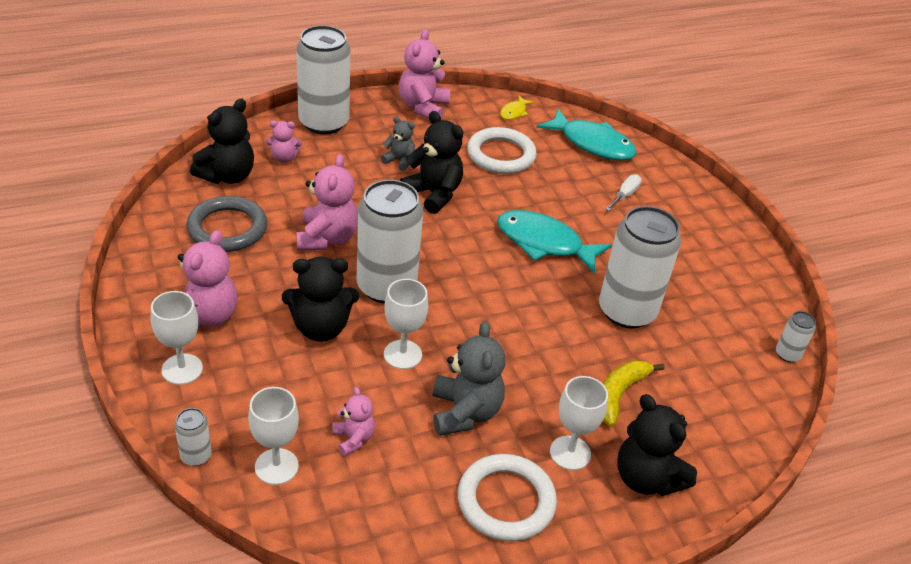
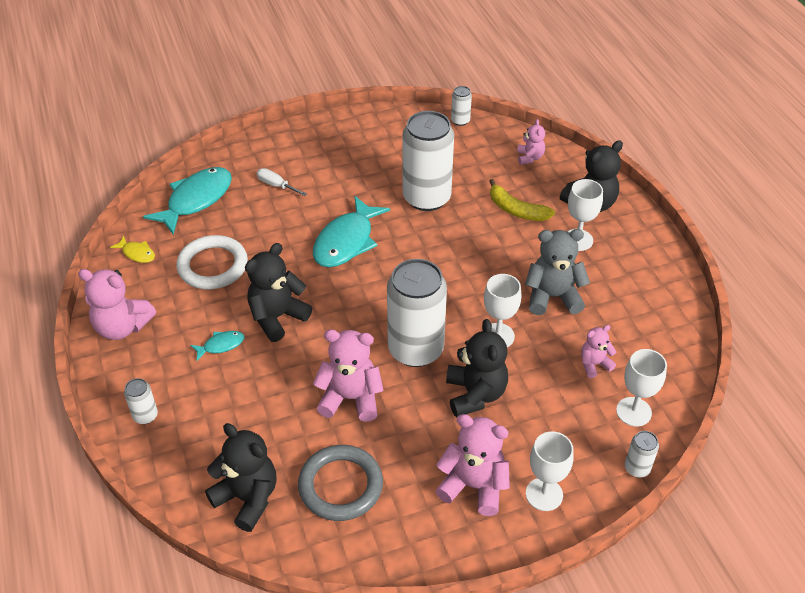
camera: 85 degrees left, 5 degrees up
(284, 158) = (214, 447): pink teddy bear -> pink teddy bear (529, 157)
(324, 123) = (145, 416): white can -> white can, size x0.43
(399, 161) = (221, 345): grey teddy bear -> turquoise fish
(506, 501) = (629, 276): white ring -> none

